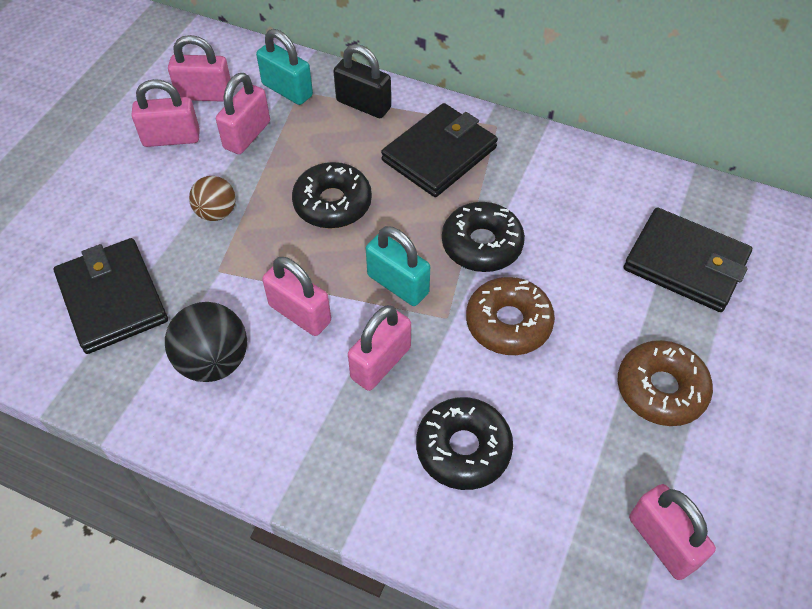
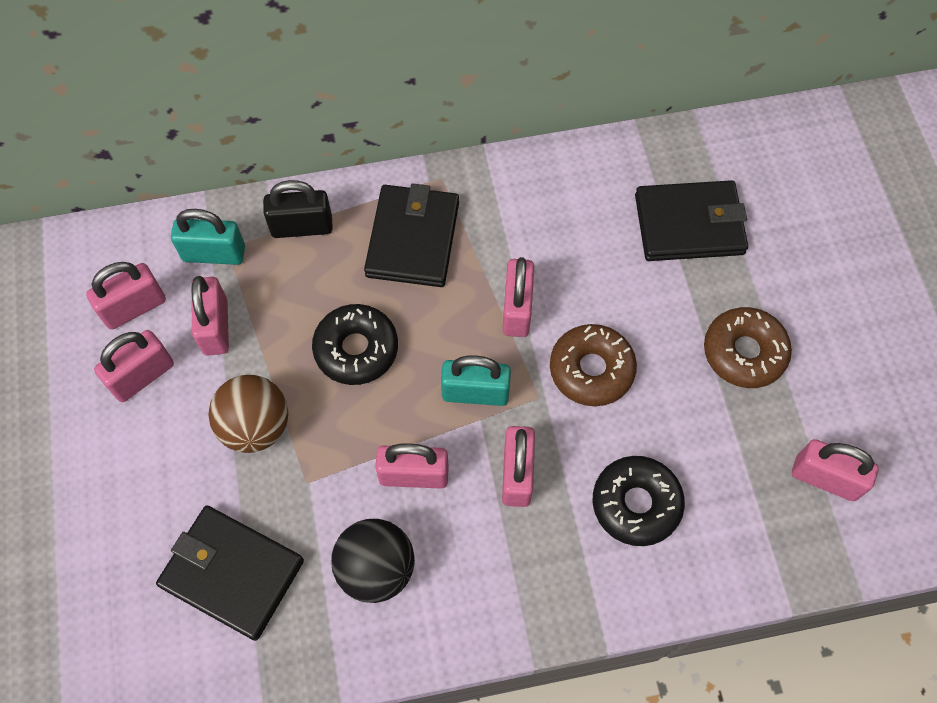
camera: 35 degrees left, 10 degrees up
(216, 213) = (256, 426): brown ball -> brown ball, size x1.55
(482, 245) = (517, 309): black donut -> pink padlock

